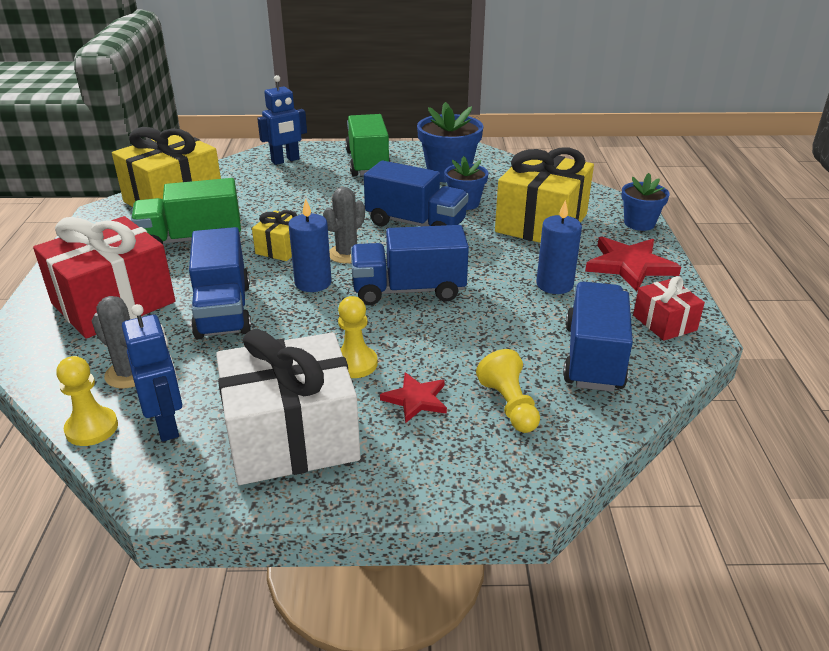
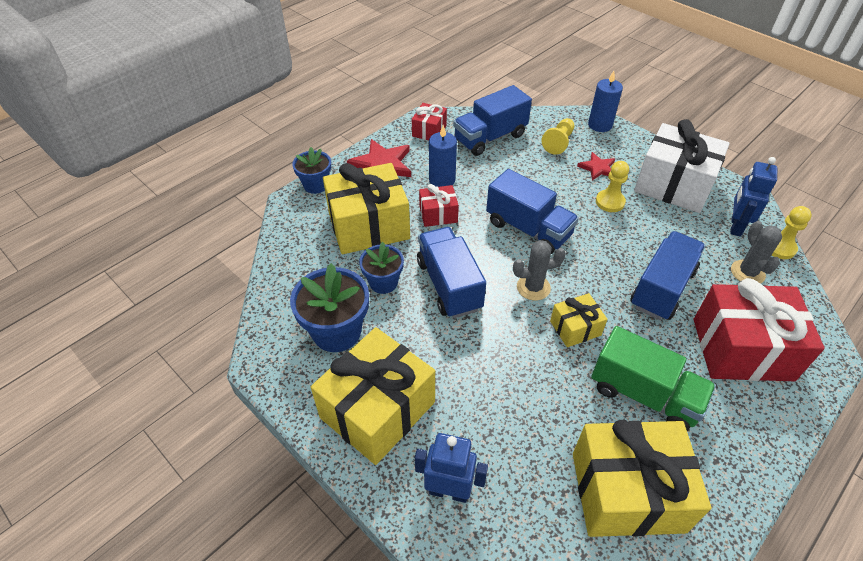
camera: 135 degrees left, 15 degrees up
(313, 283) = (582, 275): blue candle -> blue candle (600, 125)
(368, 163) = (378, 410): green truck -> yellow gift
(505, 258) = (438, 214): none -> red gift

